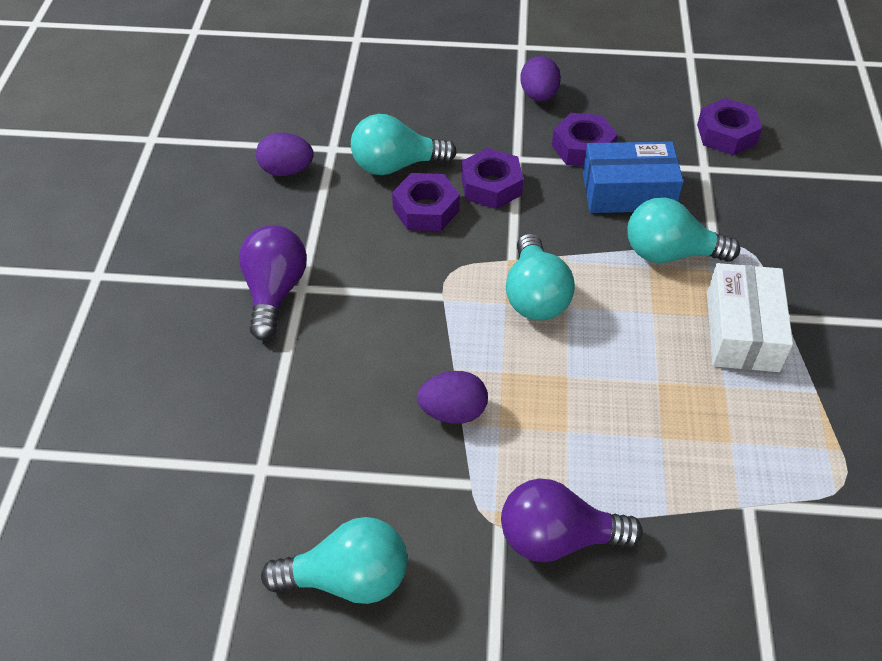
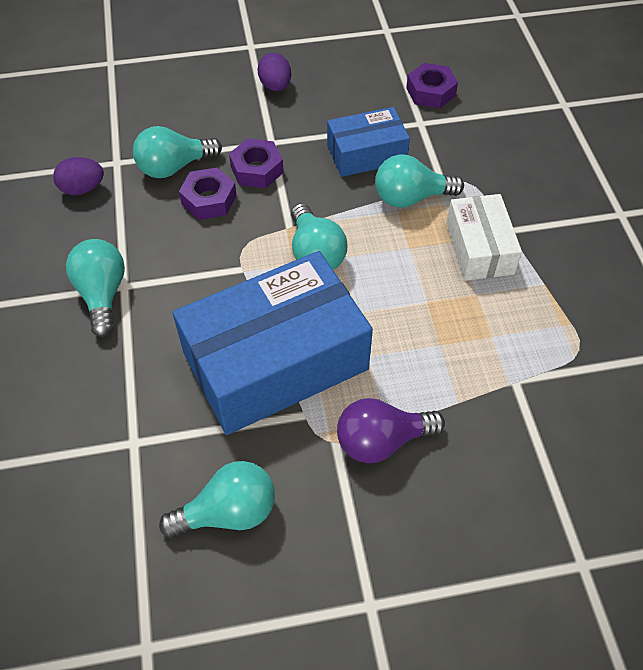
camera: 15 degrees left, 5 degrees up
(275, 292) = (102, 294): purple light bulb -> turquoise light bulb
(453, 412) = (275, 361): purple egg -> blue box
(583, 148) = (322, 124): purple nut -> none

